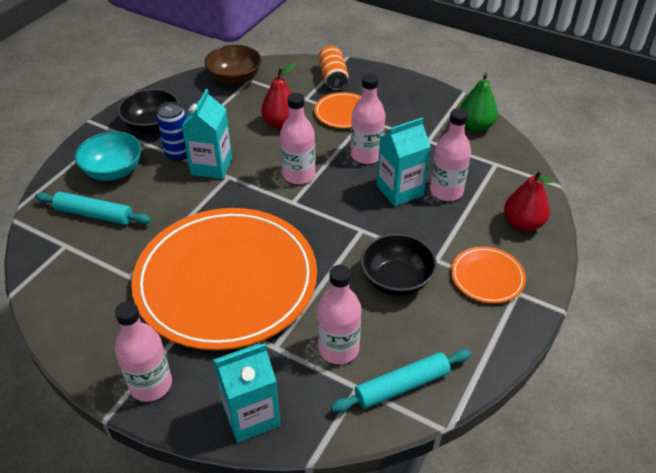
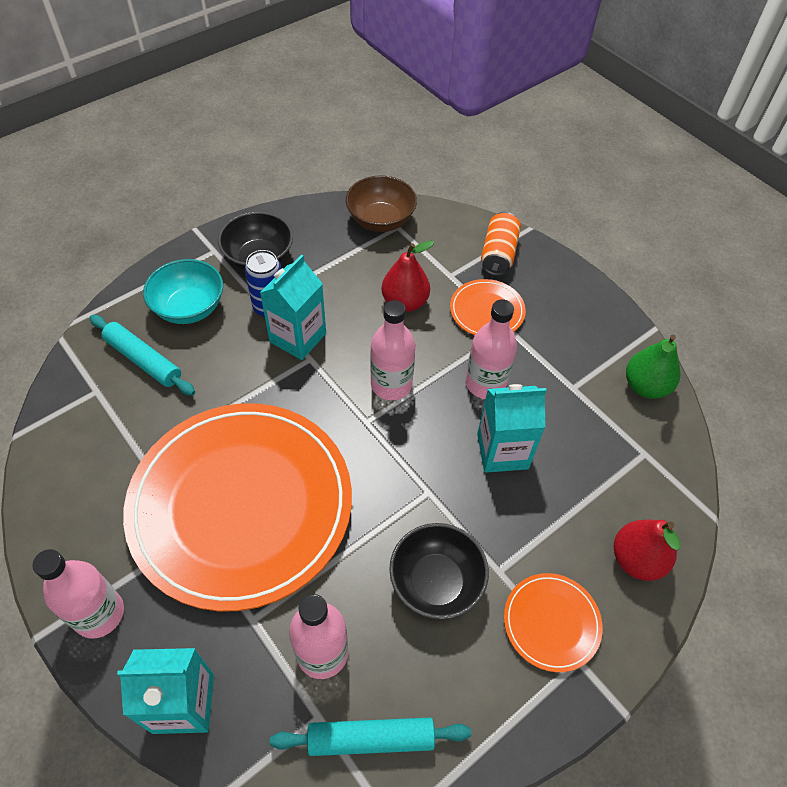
camera: 20 degrees right, 10 degrees up
(446, 191) = (560, 473): pink bottle -> none

